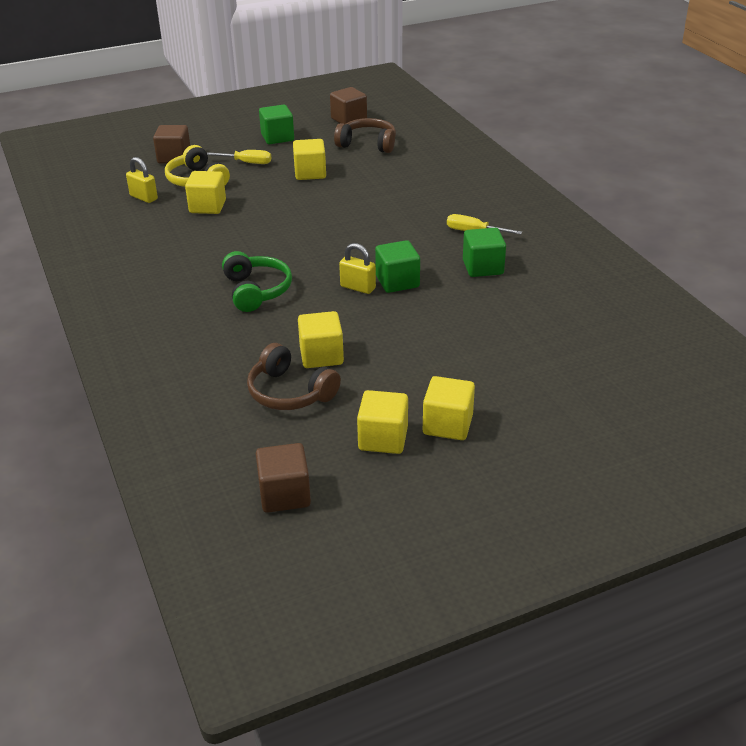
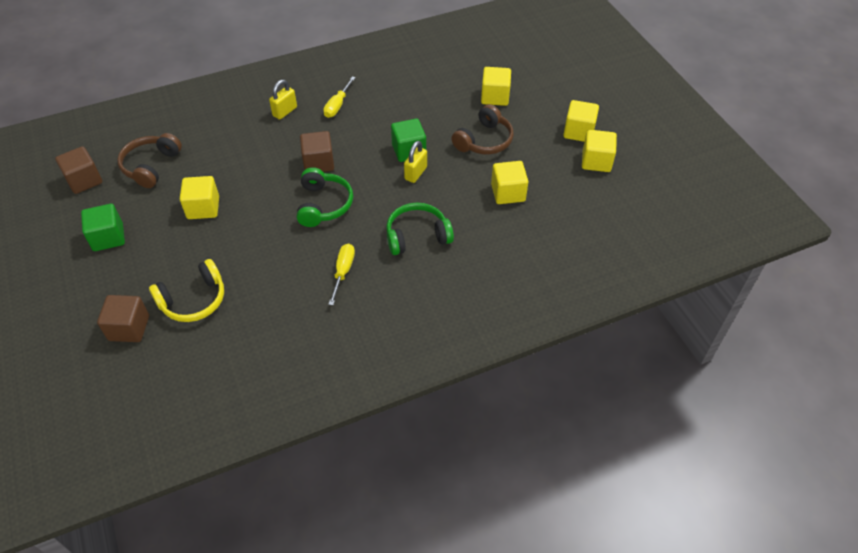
camera: 90 degrees left, 15 degrees up
(143, 197) = (223, 344): yellow padlock -> yellow padlock (285, 111)
(207, 206) = (257, 285): yellow cube -> yellow cube (495, 97)
(247, 163) = (164, 259): yellow screwdriver -> yellow screwdriver (343, 271)
(284, 494) = (656, 207): brown cube -> brown cube (318, 163)
(290, 392) = (553, 209): brown headphones -> brown headphones (484, 141)
(309, 233) = (323, 205): none -> green headphones
(483, 267) = (392, 104): green cube -> none

